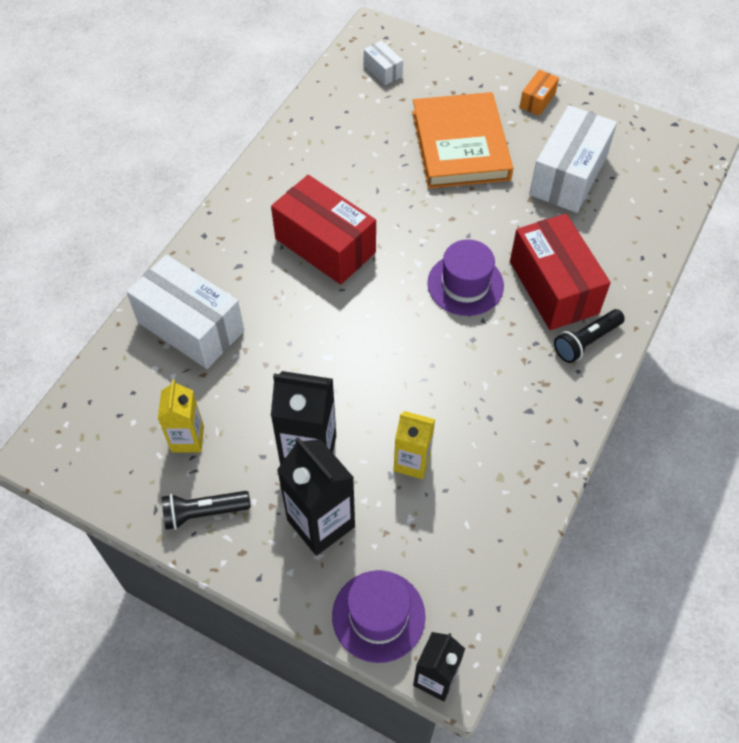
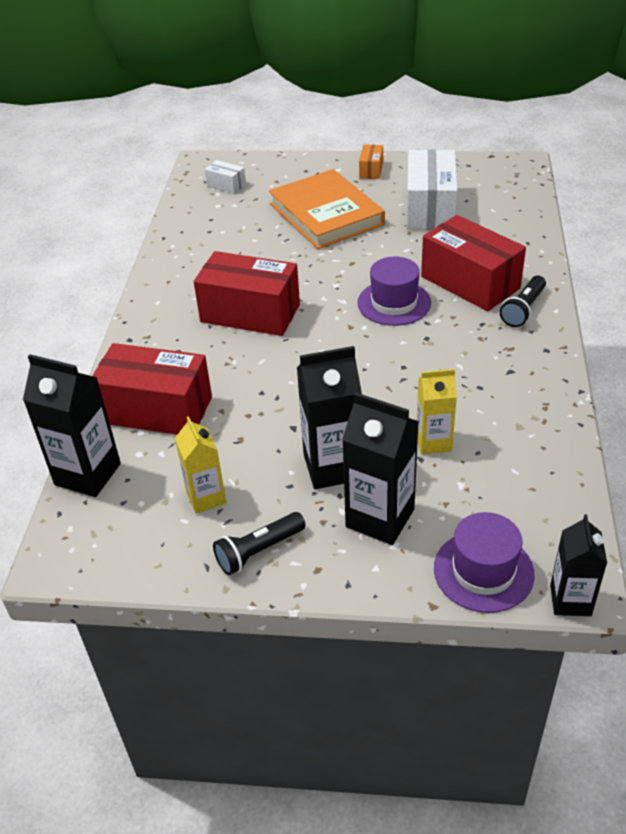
camera: 20 degrees left, 15 degrees down
(103, 373) = (88, 474): none -> black carton
(190, 326) = (157, 410): white box -> red box

